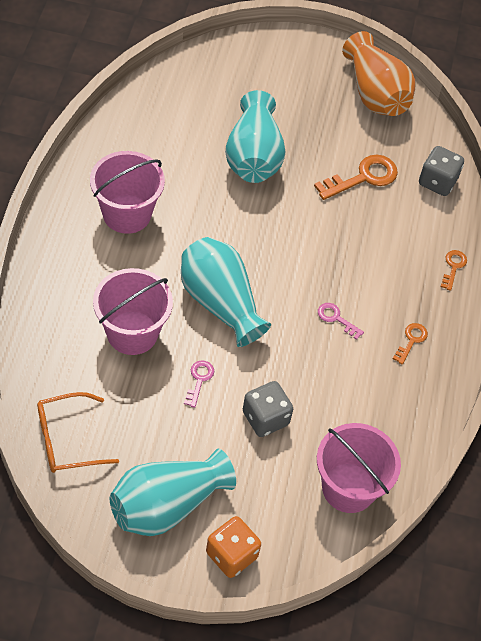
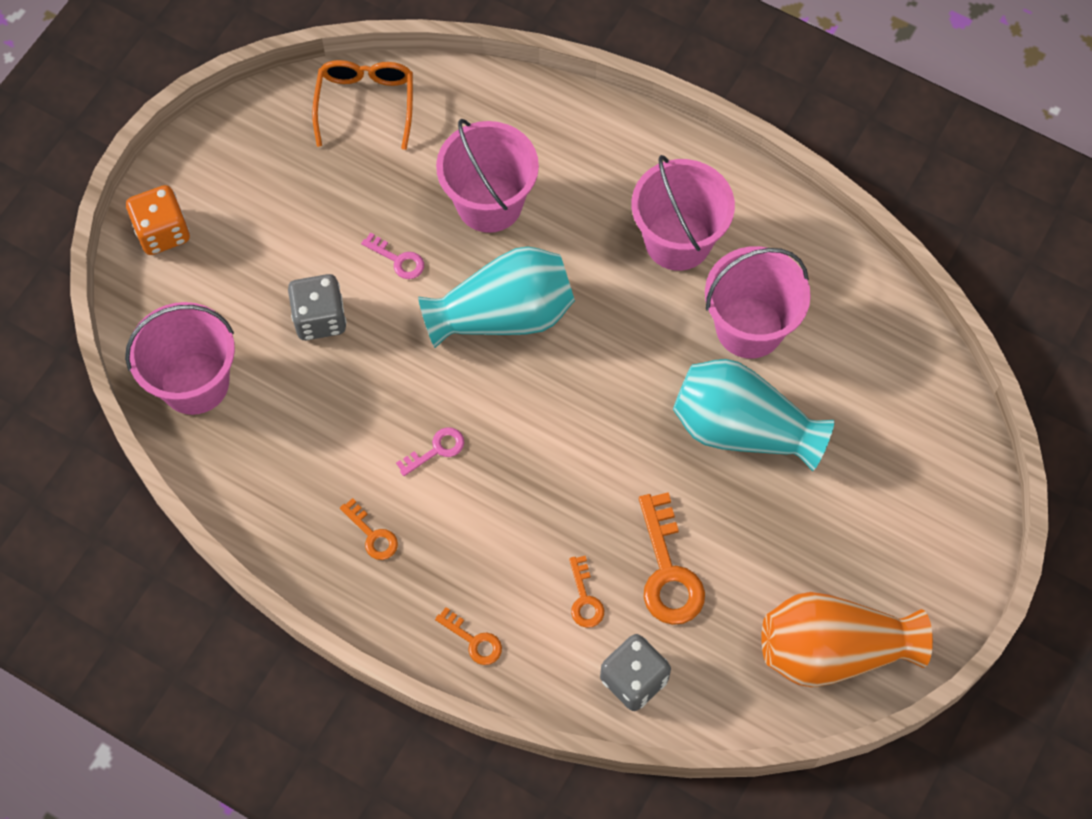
camera: 115 degrees right, 10 degrees up
(167, 505) = (247, 183): turquoise vase -> none
(180, 164) = (749, 327): none -> pink bucket
(400, 215) = (585, 598): none -> orange key

